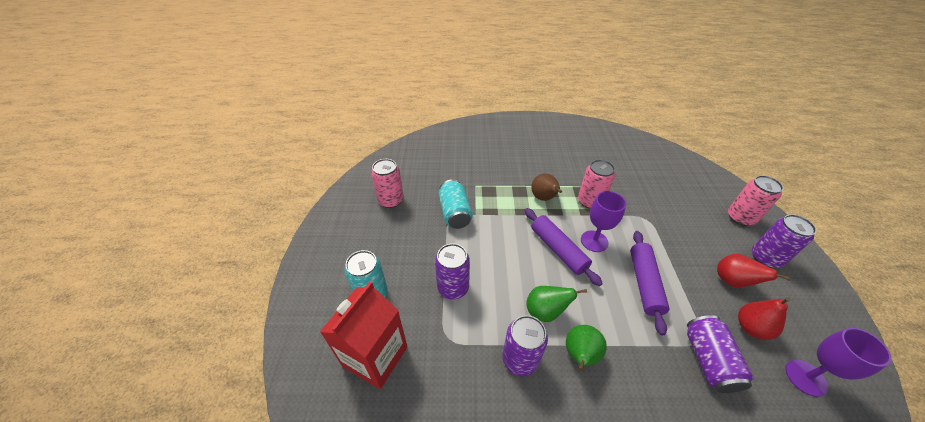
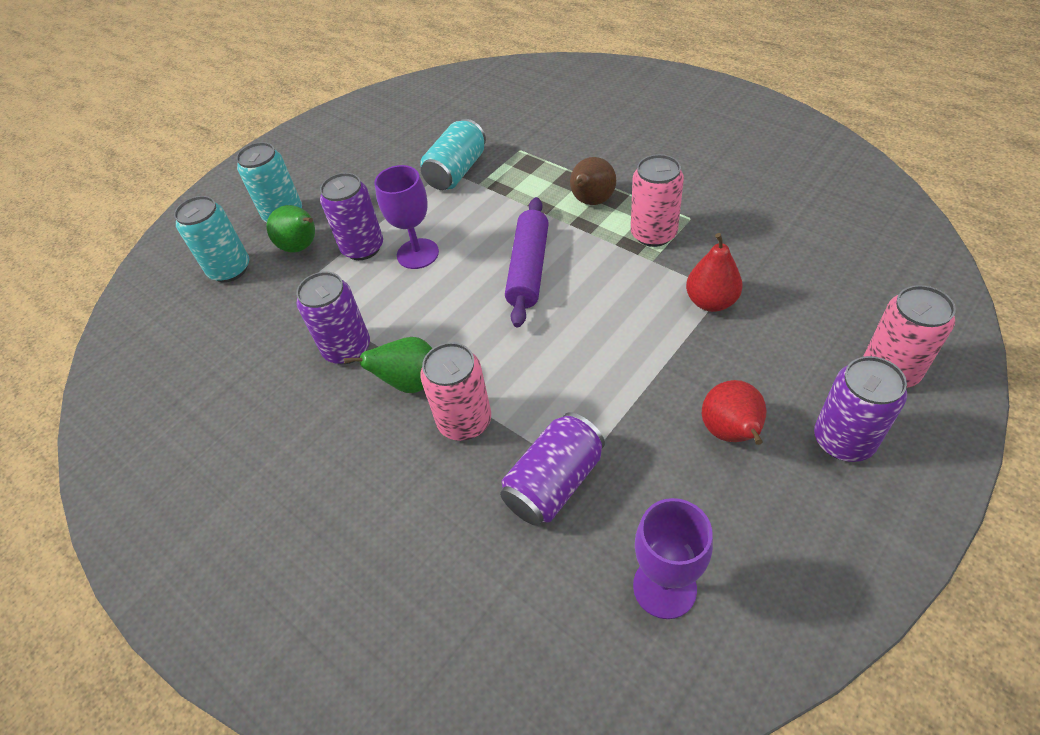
camera: 45 degrees right, 5 degrees up
(375, 356) = (230, 269): red carton -> turquoise can
(391, 200) = (403, 128): pink can -> pink can (464, 421)
(545, 311) = (428, 322): green pear -> green pear (302, 247)
(594, 241) = (590, 283): purple goblet -> purple goblet (418, 254)
(644, 283) = (591, 362): purple rolling pin -> none
(751, 327) = (671, 493): red pear -> red pear (711, 301)

